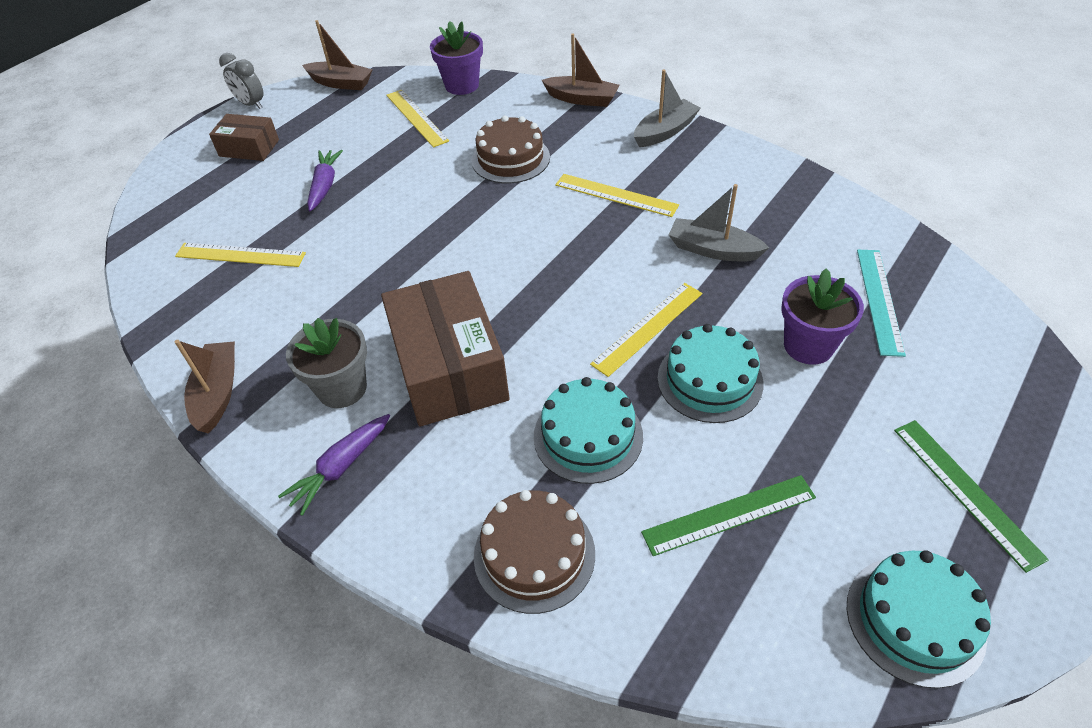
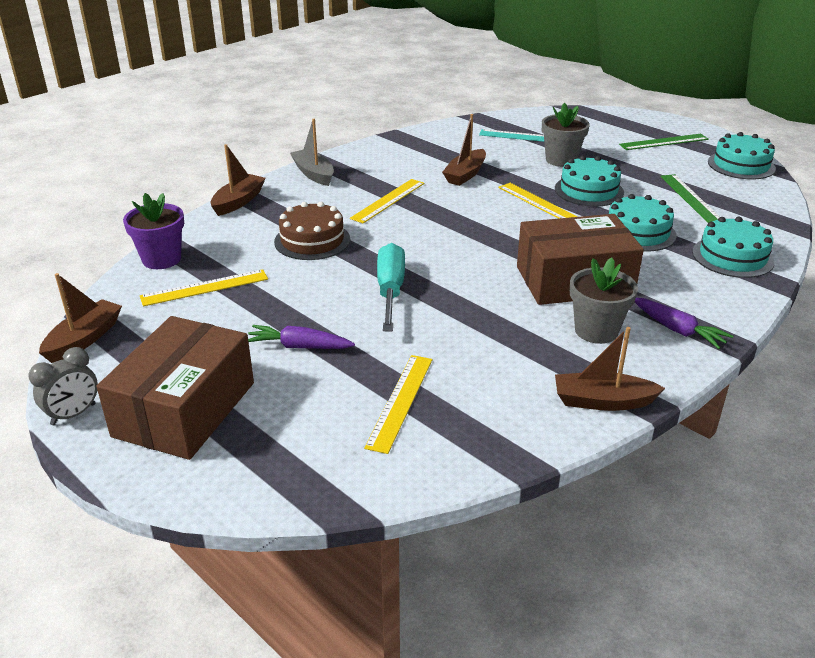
camera: 85 degrees left, 15 degrees down
(249, 148) = (184, 409): brown box -> brown box, size x1.87
(418, 224) = (390, 290): none -> turquoise screwdriver
(534, 554) = (732, 257): brown cake -> turquoise cake
(713, 250) = (465, 174): grey boat -> brown boat
(808, 345) = (561, 160): purple flower pot -> grey flower pot

